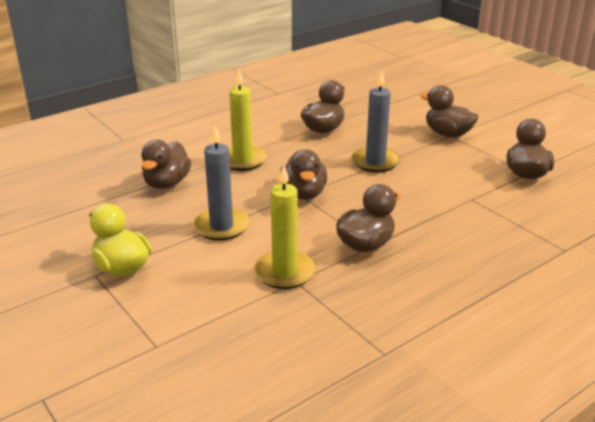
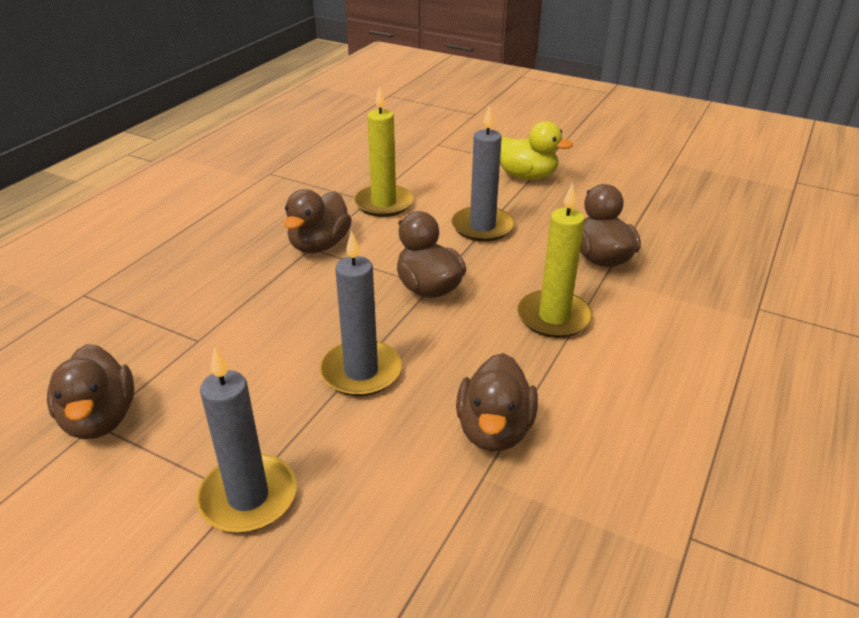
camera: 155 degrees right, 5 degrees up
(447, 134) = (248, 497): brown duck -> grey candle

